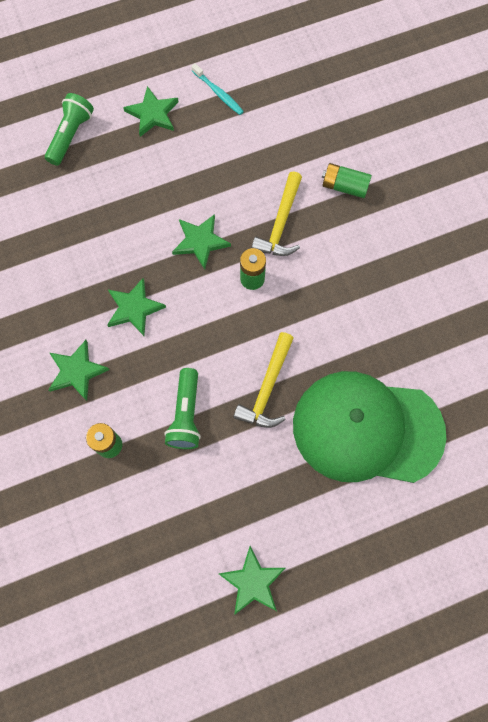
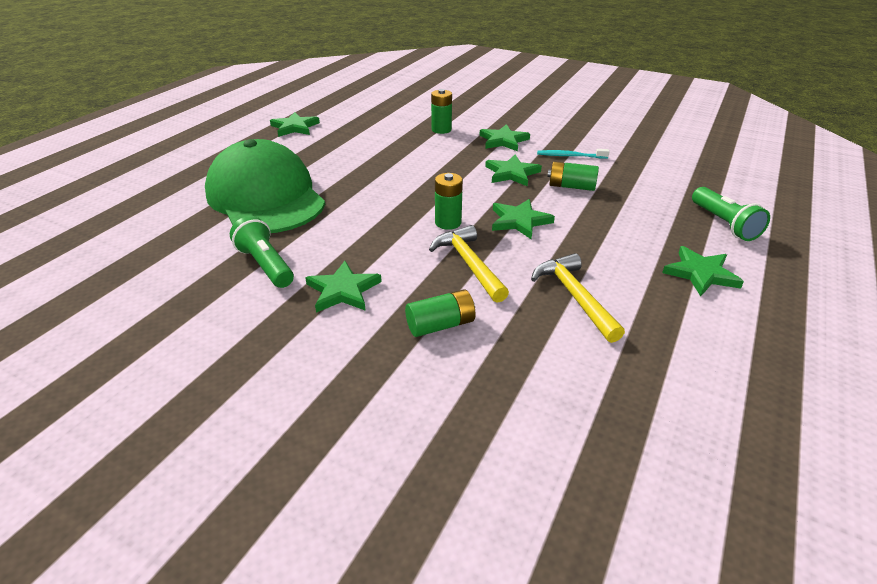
camera: 140 degrees right, 35 degrees down
(112, 253) = (571, 186): none -> green battery
(186, 414) = (410, 154): green flashlight -> green flashlight (265, 265)
(218, 93) = (682, 327): turquoise toothbrush -> turquoise toothbrush (570, 156)
(267, 388) = (366, 183): yellow hammer -> yellow hammer (575, 297)
(367, 429) = (266, 197): green cap -> green cap turned 90 degrees counterclockwise
(380, 257) = (343, 290): none -> green star

